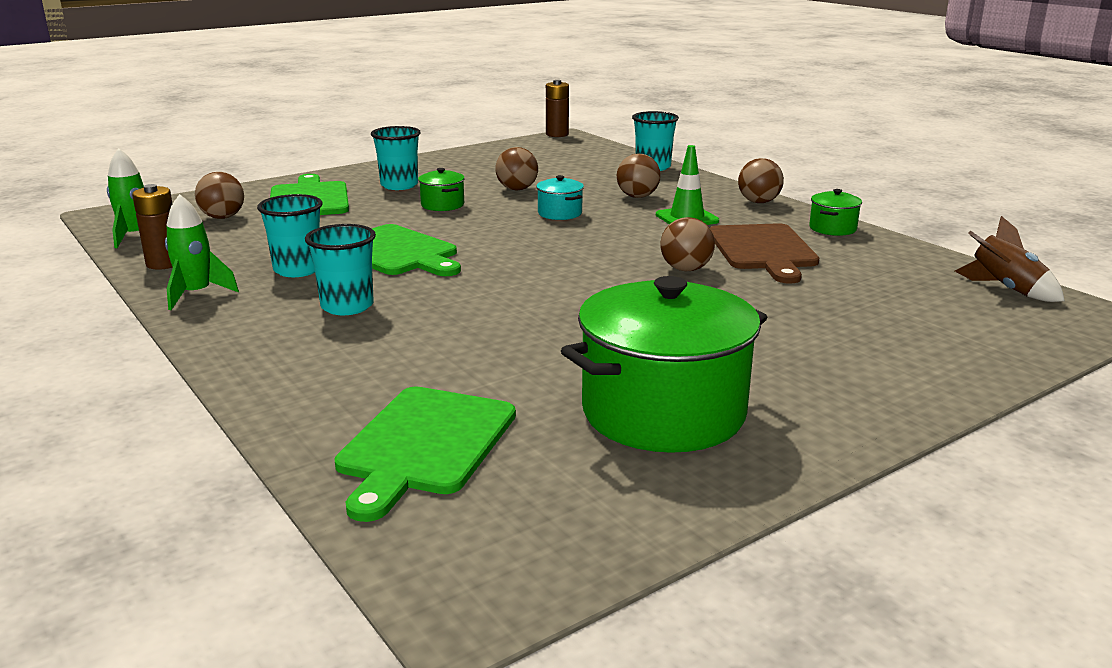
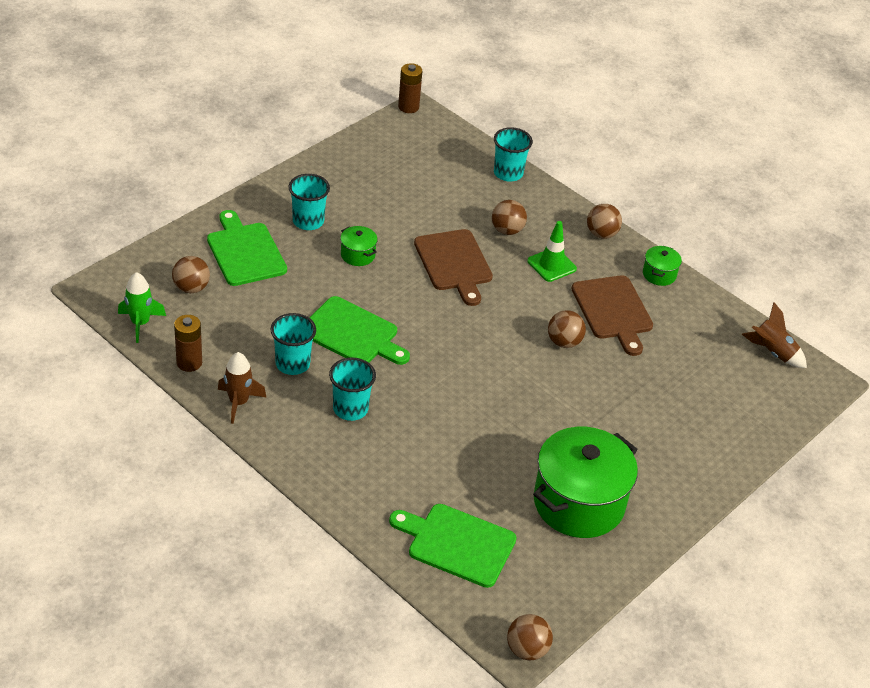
camera: 15 degrees left, 20 degrees up
(196, 294) = (239, 402): green rocket -> brown rocket
(424, 445) = (457, 544): green cutting board -> green cutting board turned 105 degrees clockwise
(517, 189) = (407, 223): brown ball -> brown ball (527, 649)
(560, 213) = (454, 263): turquoise pot -> brown cutting board

